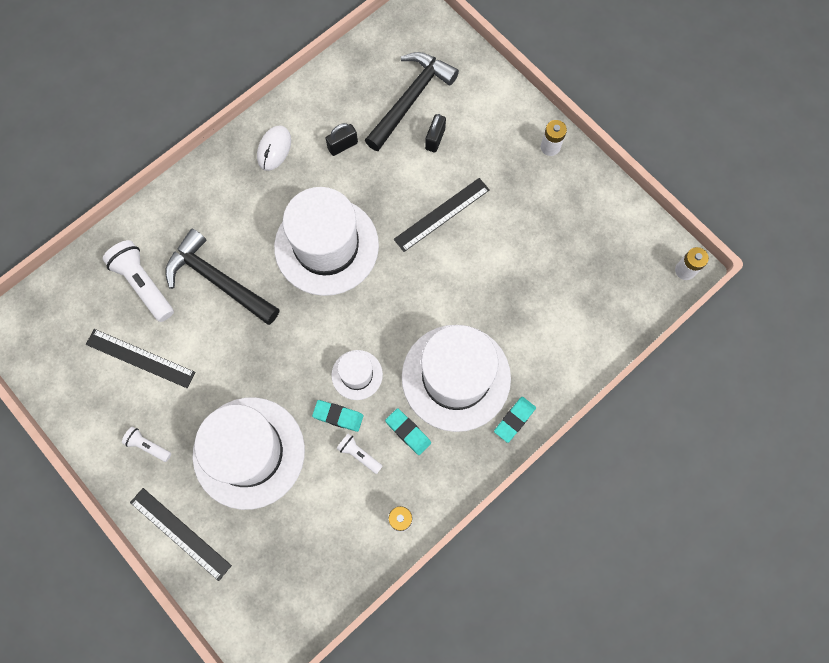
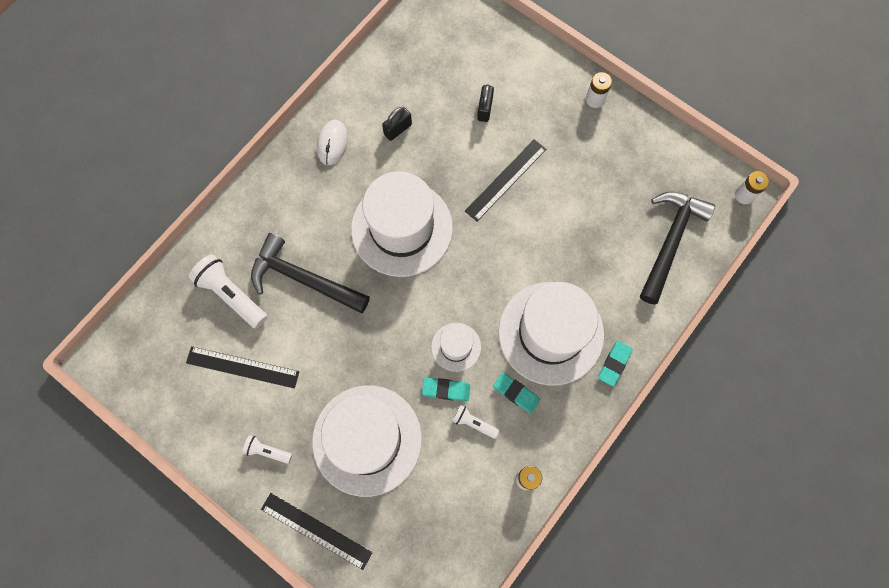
camera: 10 degrees left, 0 degrees up
(411, 99) = (454, 74): black hammer -> black hammer (670, 241)

